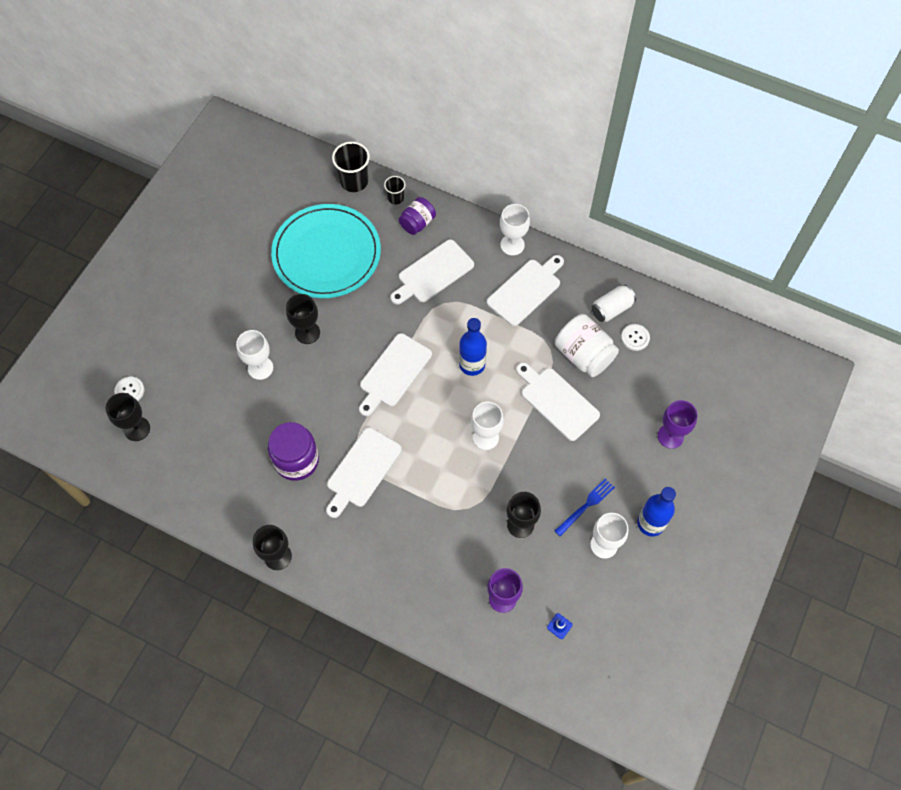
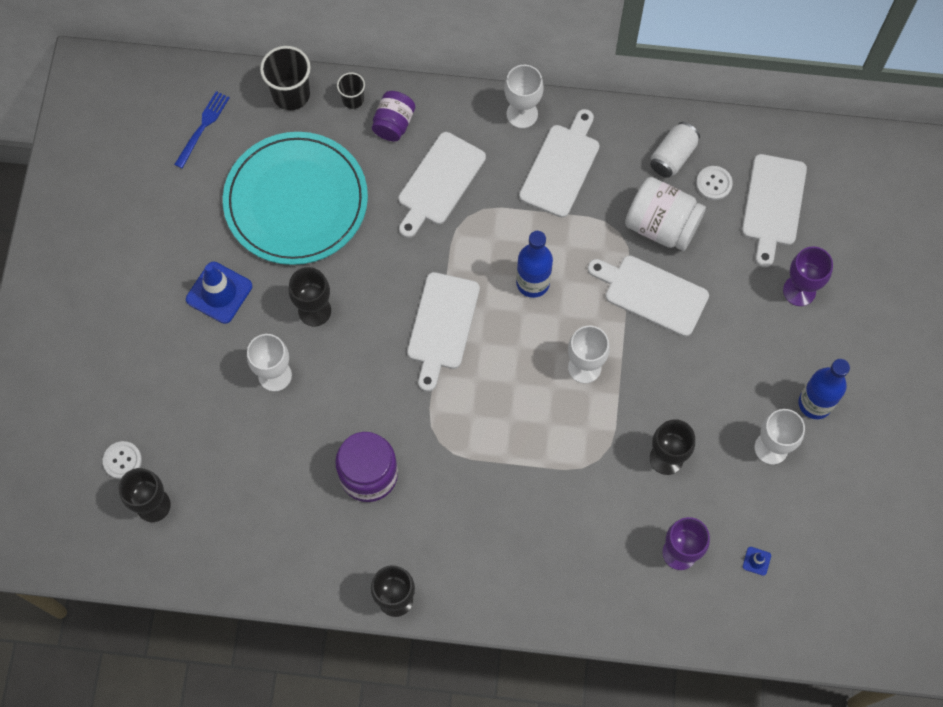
camera: 20 degrees left, 5 degrees up
(246, 298) = (219, 292): none -> blue traffic cone
(362, 470) = (453, 459): white cutting board -> white cutting board (773, 204)
(586, 506) = (733, 408): blue fork -> blue fork (203, 127)

